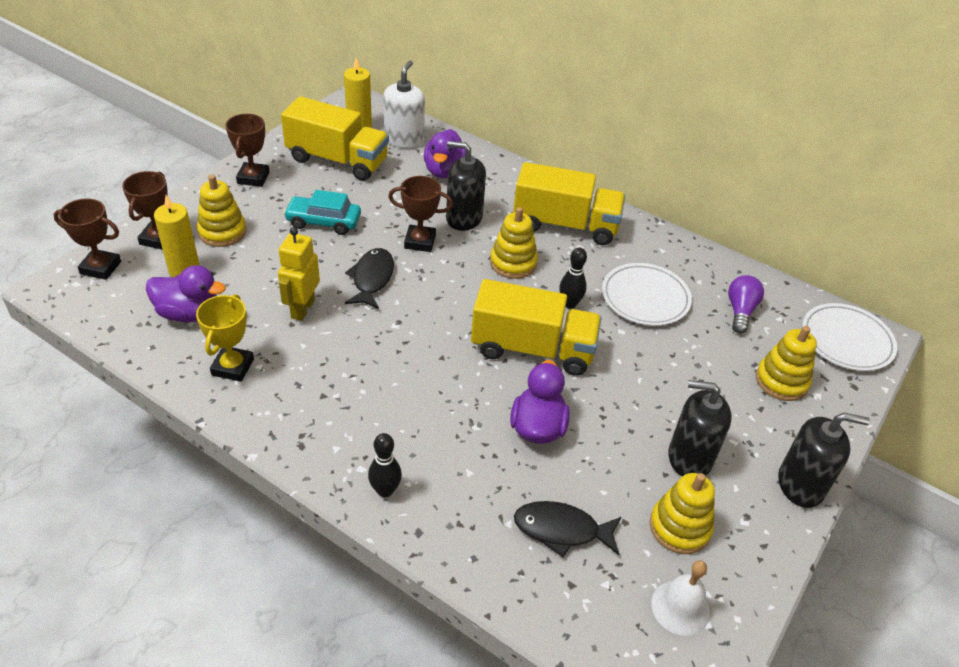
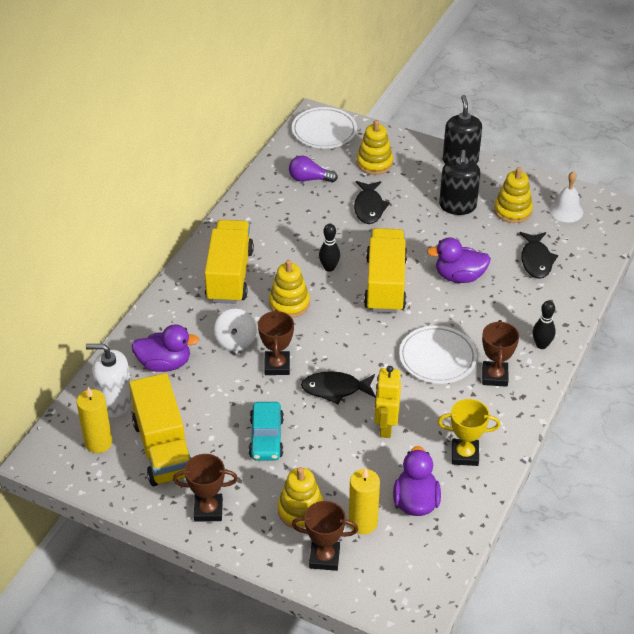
camera: 95 degrees left, 0 degrees up
(100, 268) = (378, 589): brown trophy -> brown trophy (494, 376)
(302, 309) = (385, 427): yellow robot -> yellow robot turned 90 degrees clockwise
(337, 160) = (163, 448): yellow truck -> yellow truck turned 150 degrees clockwise
(464, 218) = (236, 341): black soap dispenser -> white spinning top
(645, 298) = (309, 227): white plate -> white plate (437, 358)
(684, 359) = (369, 207): none -> black fish

